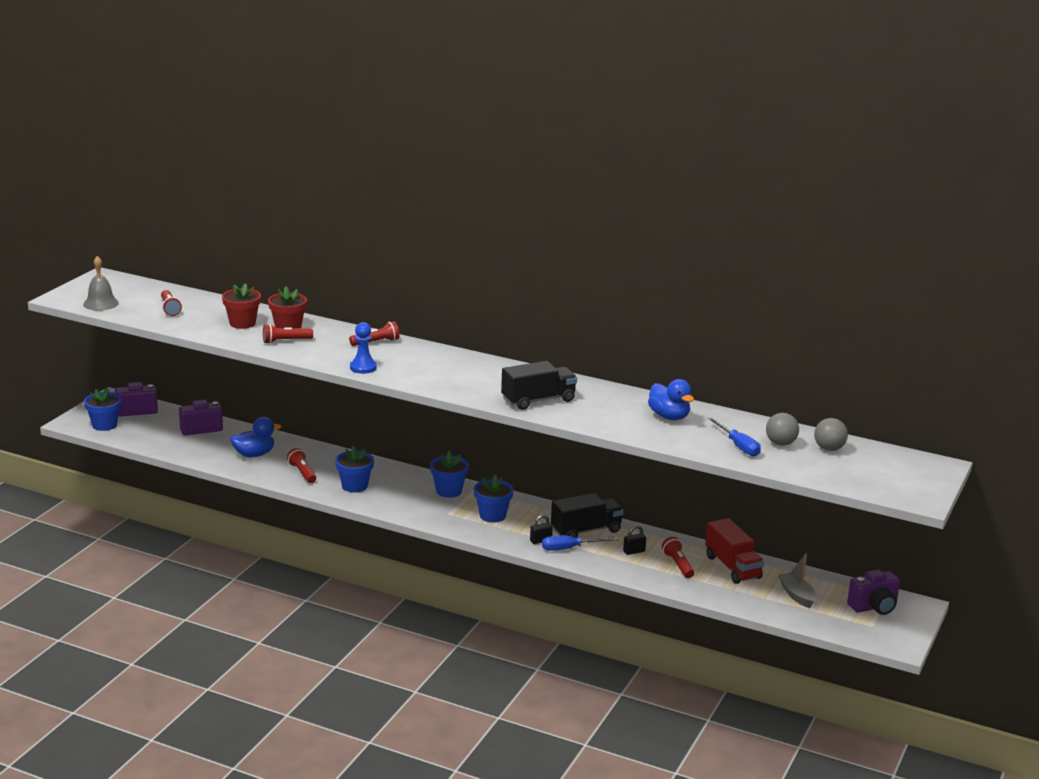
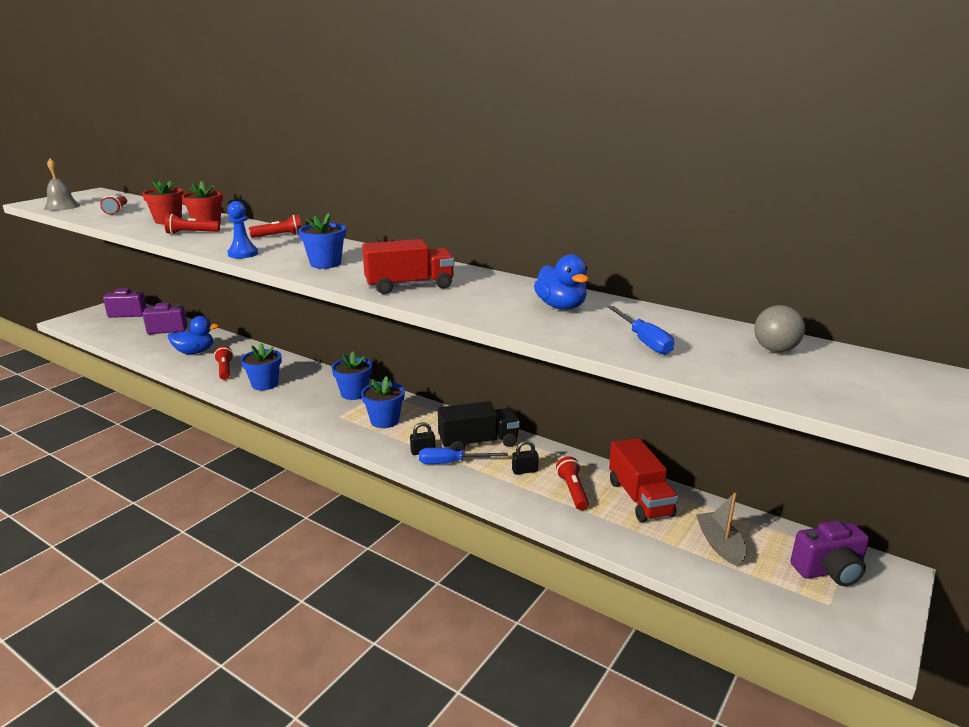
camera: 10 degrees right, 0 degrees up
(104, 425) = (90, 323): blue flower pot -> blue flower pot (325, 263)
(538, 400) = (409, 286): black truck -> red truck
(780, 443) = (705, 341): grey ball -> none

